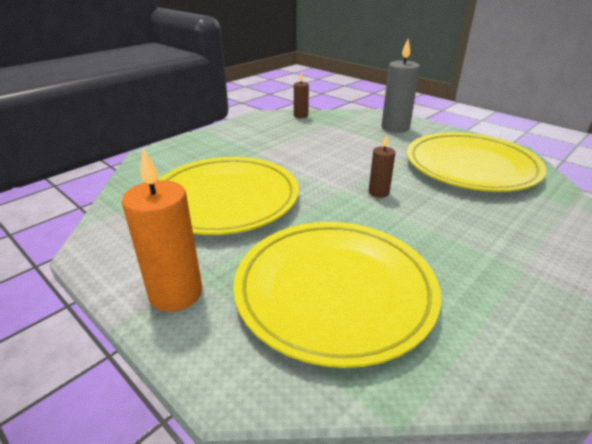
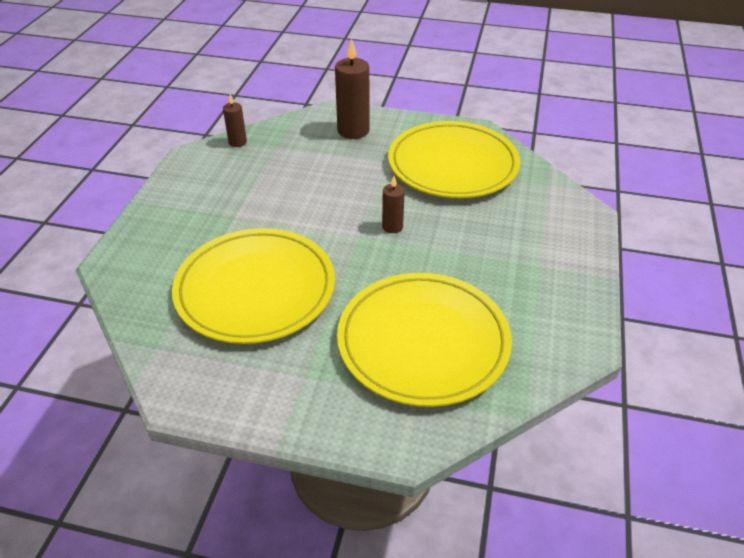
camera: 30 degrees left, 10 degrees up
(176, 293) = (301, 400): orange candle -> none
(395, 128) = (353, 131): grey candle -> brown candle

